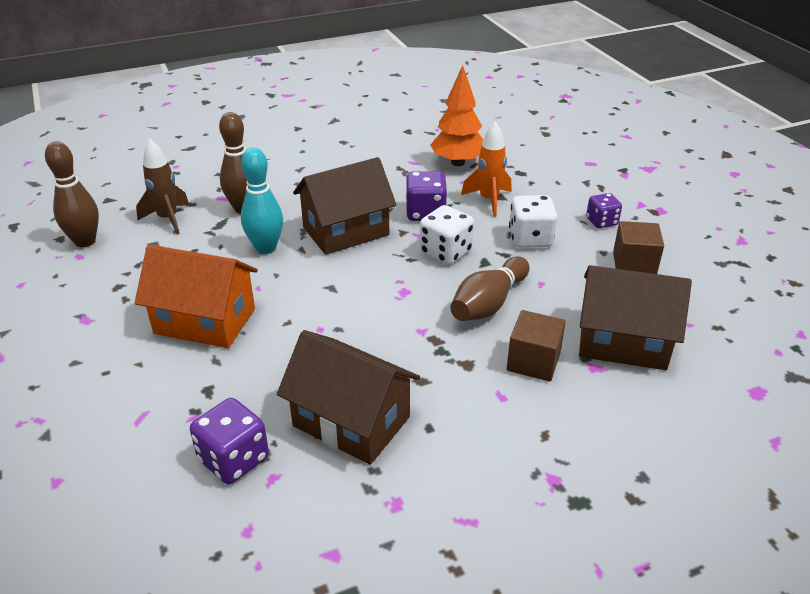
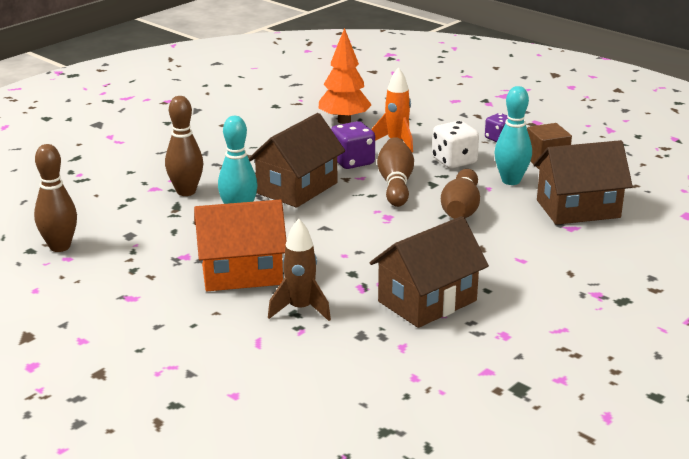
camera: 25 degrees left, 10 degrees down
(168, 219) = (122, 214): brown rocket -> brown rocket (300, 309)
(234, 459) = (361, 344): purple dice -> none
(351, 421) = (427, 301): brown house -> brown house turned 45 degrees counterclockwise
(445, 252) = (395, 184): white dice -> brown bowling pin
(533, 362) = (526, 235): brown cube -> none
(573, 281) = (511, 181): none -> turquoise bowling pin

